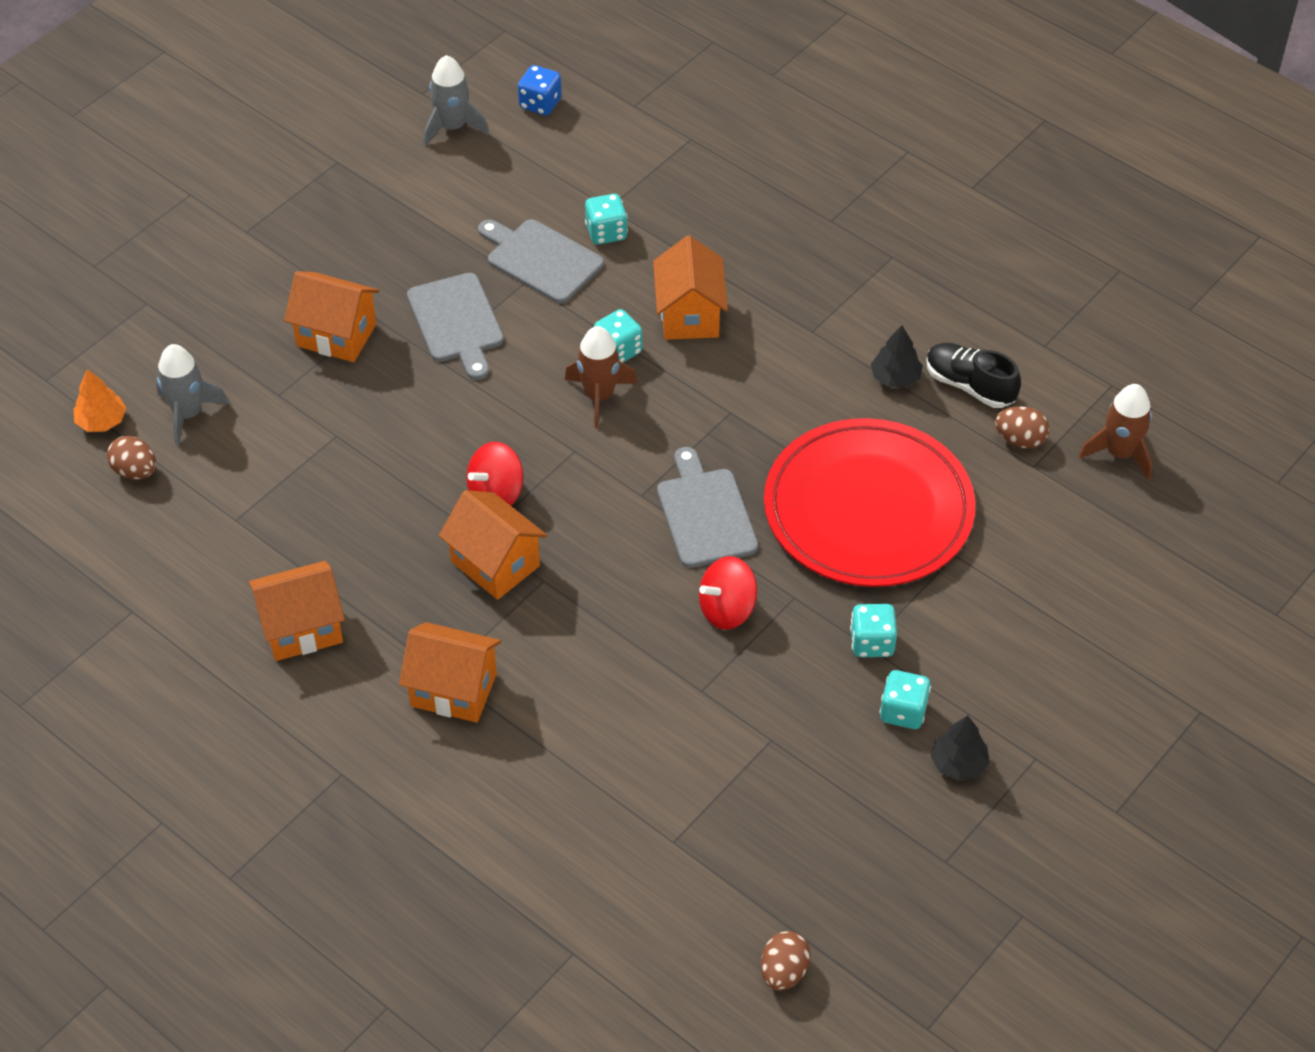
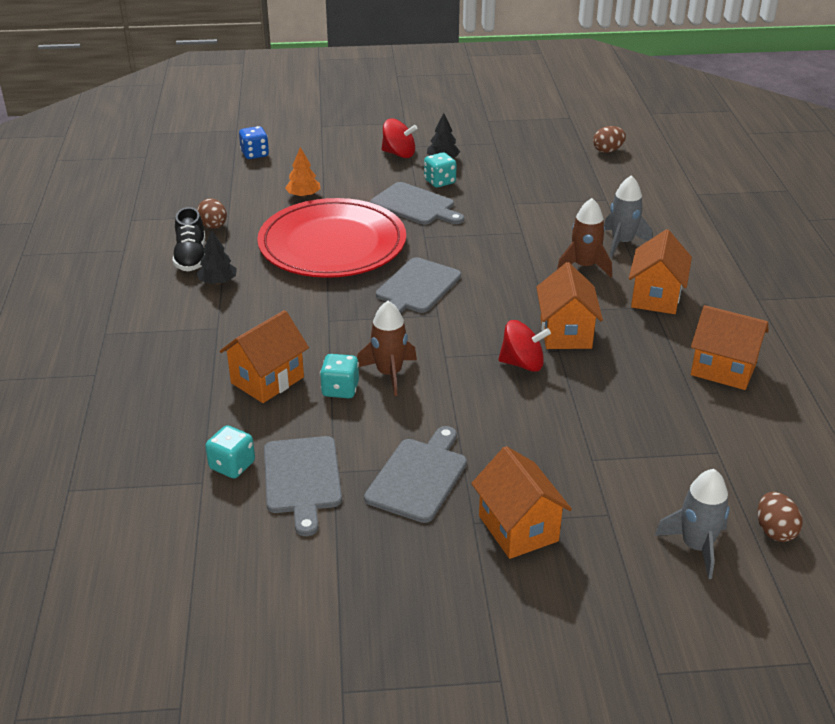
camera: 135 degrees left, 15 degrees down
(102, 421) = (778, 588): orange tree -> orange tree (303, 195)
(452, 127) = (206, 645): grey rocket -> grey rocket (622, 243)
(453, 690) = (655, 297): orange house -> orange house turned 45 degrees clockwise
(540, 104) = (111, 609): blue dice -> blue dice (255, 154)
(727, 609) = (464, 250): red spinning top -> red spinning top (399, 154)
(872, 643) = (415, 205): turquoise dice -> grey cutting board
(1120, 453) = (183, 198): brown rocket -> brown rocket (584, 266)

